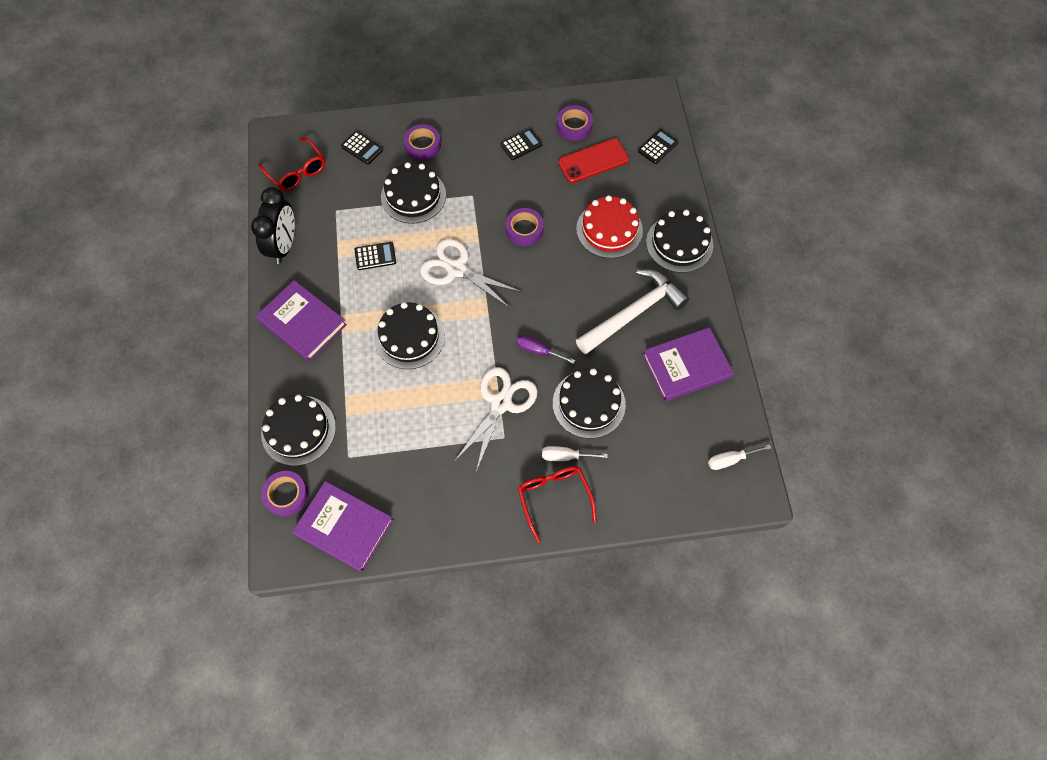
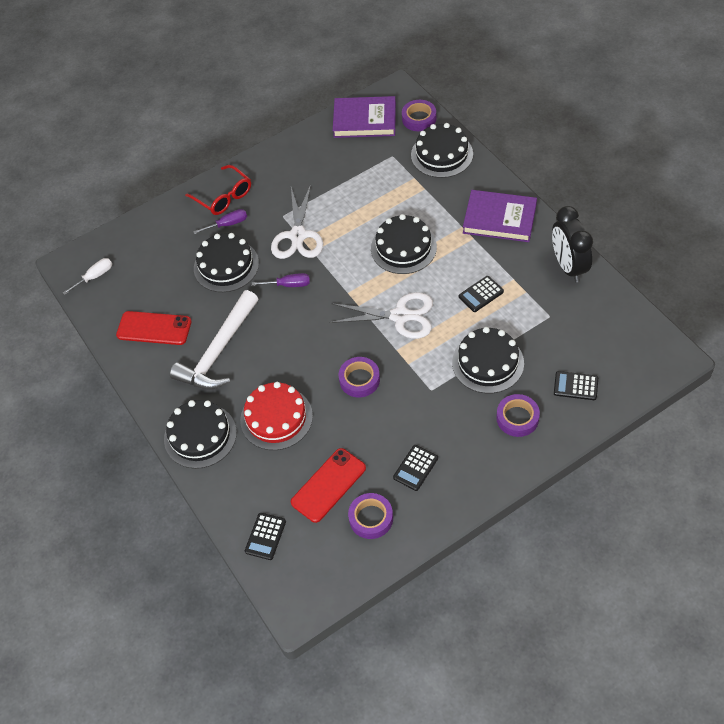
camera: 160 degrees right, 10 degrees down
(297, 171) = (618, 334): red glasses -> none
(565, 456) = (228, 224): white screwdriver -> purple screwdriver
(686, 366) = (154, 328): purple book -> red phone

